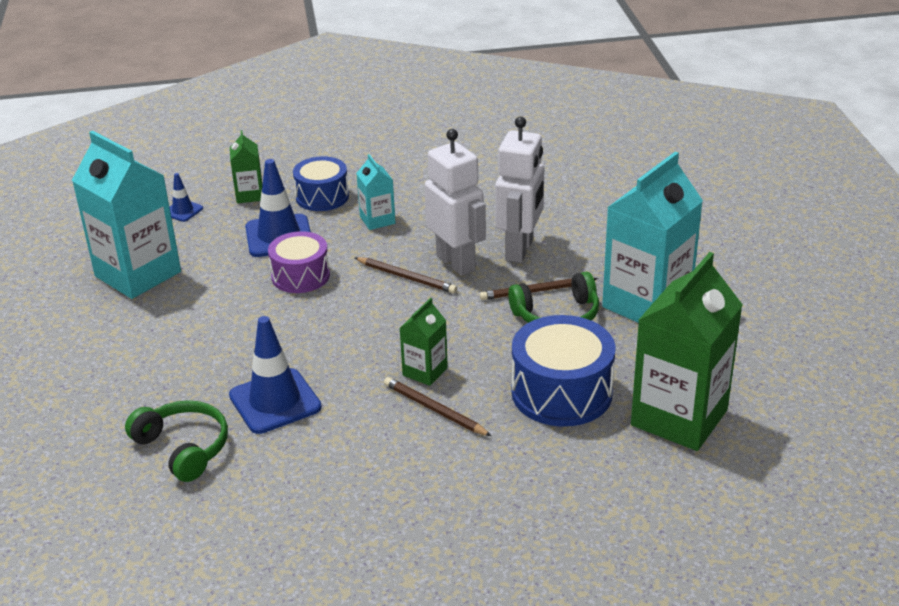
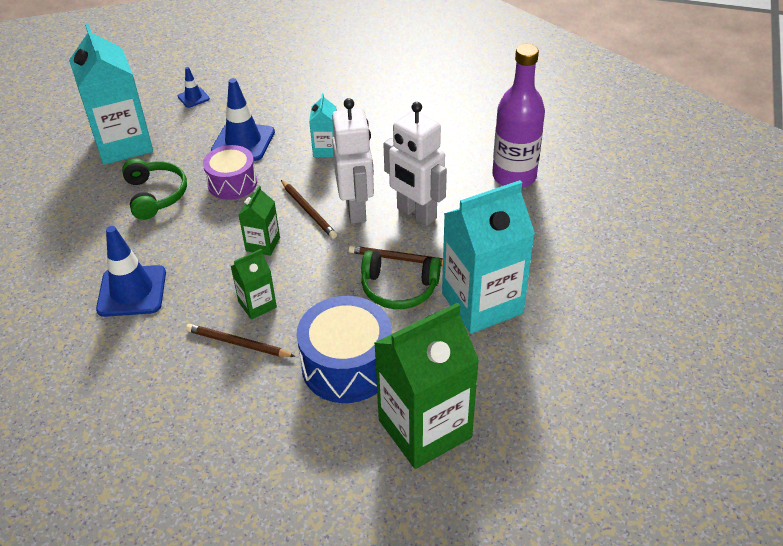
camera: 25 degrees right, 10 degrees up
(183, 448) = (42, 308): green headphones -> green headphones (155, 195)
(249, 195) = (250, 97): green carton -> green carton (263, 244)
(322, 197) = (301, 115): blue drum -> none
(434, 410) = (238, 344): brown pencil -> brown pencil turned 45 degrees counterclockwise
(520, 250) = (416, 214): white robot -> white robot turned 90 degrees clockwise
(589, 194) = (514, 176): none -> purple bottle

